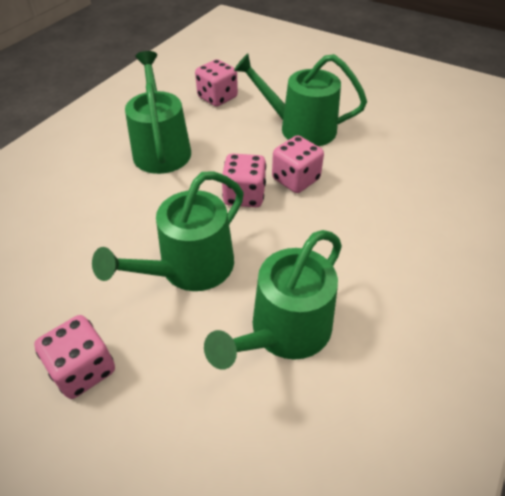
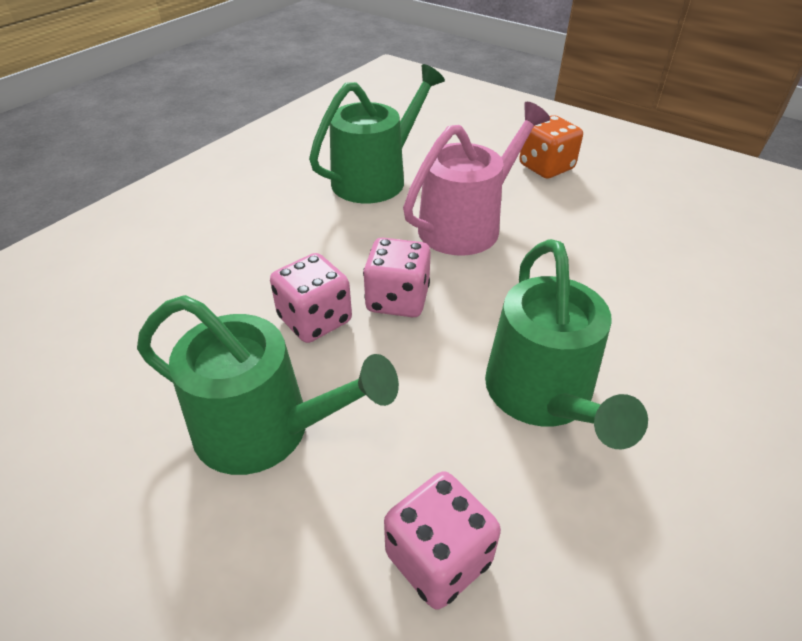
camera: 175 degrees left, 5 degrees down
(83, 369) = (546, 167): pink dice -> orange dice
(190, 268) = (466, 225): green watering can -> pink watering can

